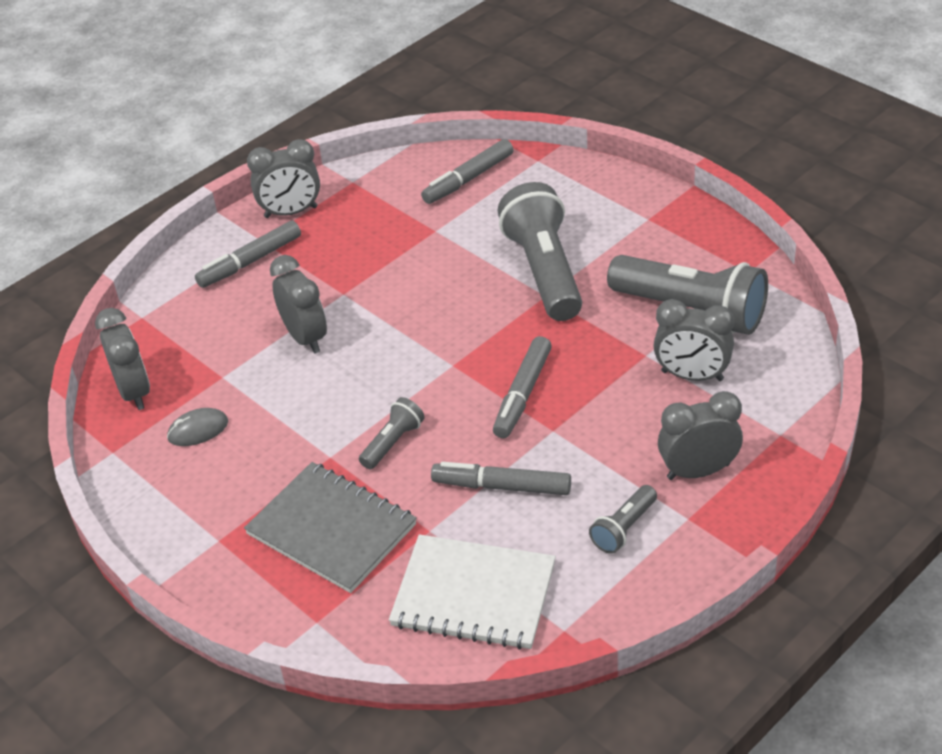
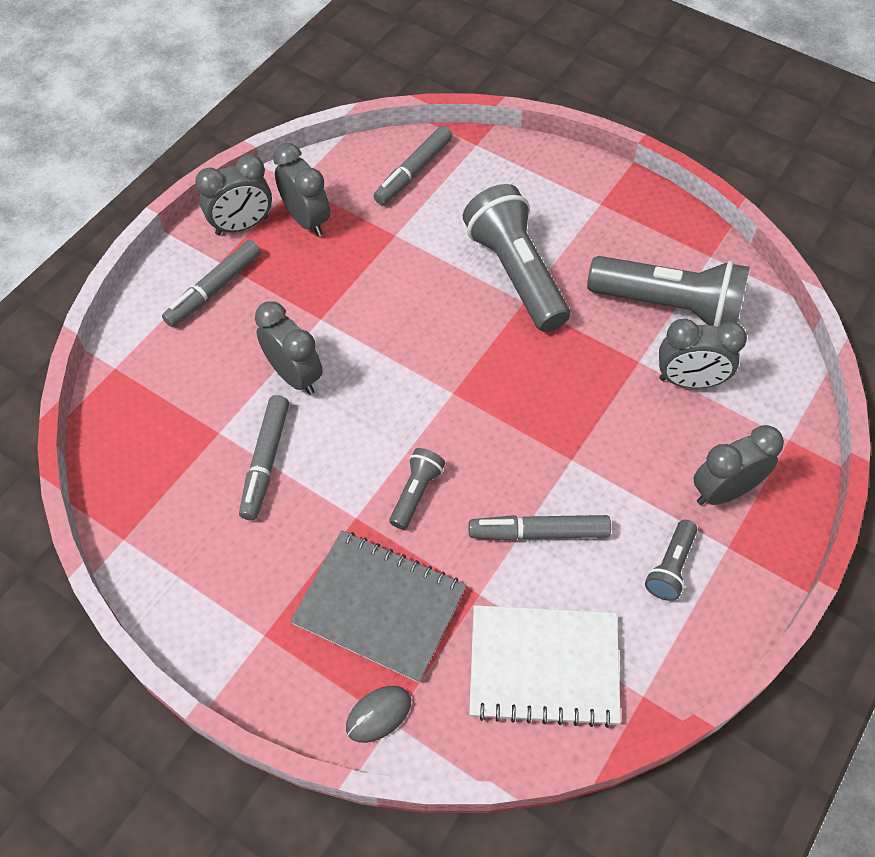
camera: 15 degrees left, 15 degrees up
(134, 392) = (129, 461): grey clock -> grey clock (306, 220)
(198, 430) = (209, 501): grey mouse -> grey mouse (378, 714)
(522, 394) = (531, 420): grey marker -> grey marker (266, 461)

